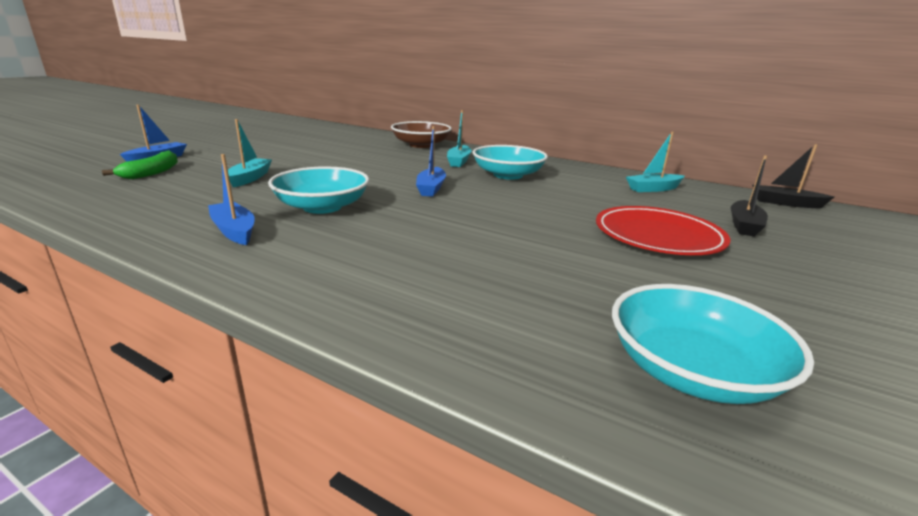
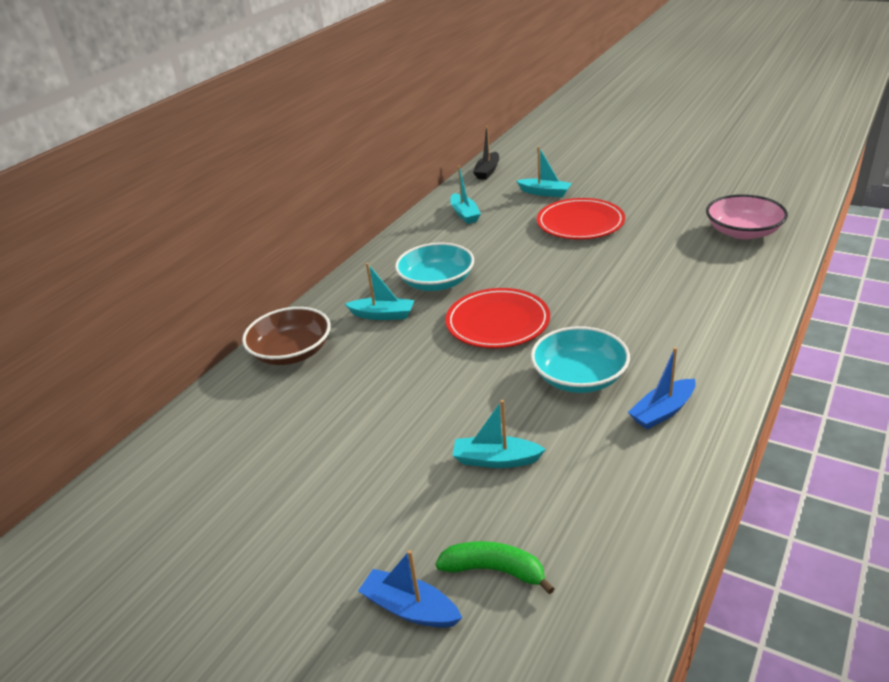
camera: 85 degrees left, 10 degrees up
(431, 188) = (497, 322): blue boat -> red plate
(692, 371) = (743, 232): turquoise bowl -> pink bowl
(744, 225) = (545, 193): black boat -> turquoise boat

